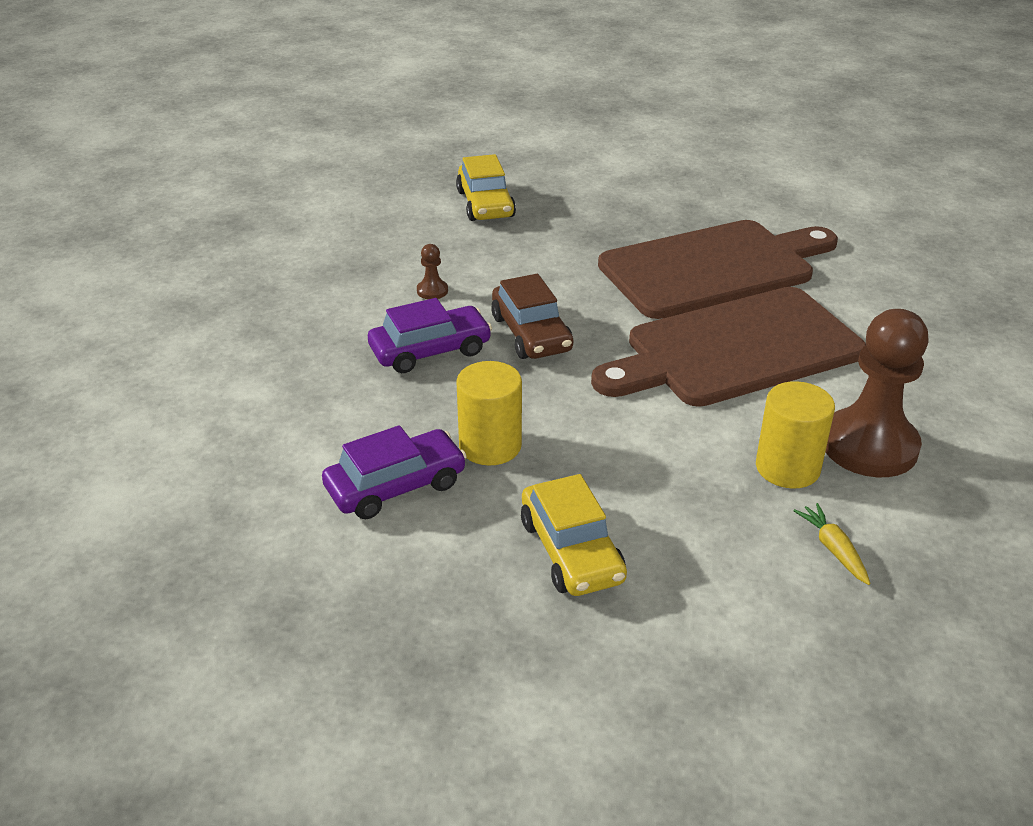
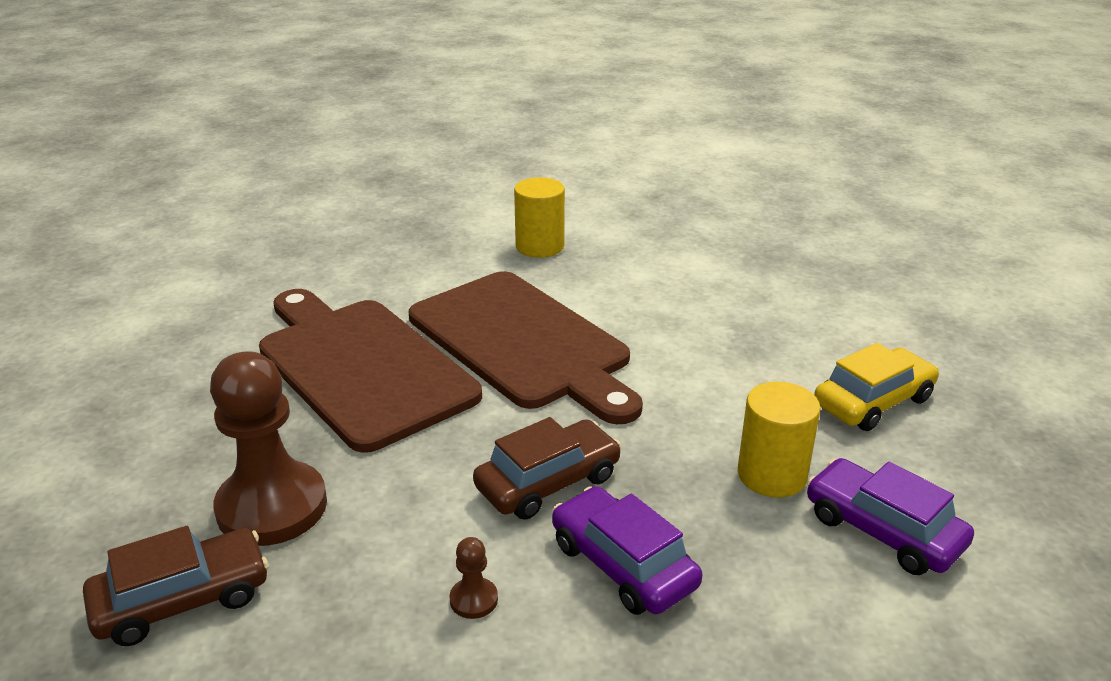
camera: 105 degrees left, 5 degrees down
(485, 204) = (182, 599): yellow car -> brown car
(787, 468) = (688, 309): yellow cylinder -> yellow cylinder (539, 246)
(833, 550) = (770, 287): yellow carrot -> none
(869, 446) = (636, 276): brown pawn -> brown pawn (272, 507)

